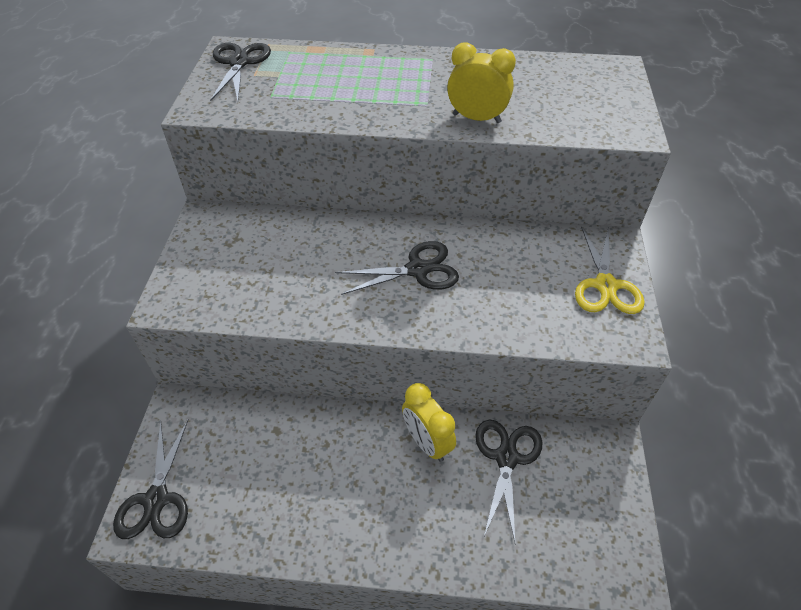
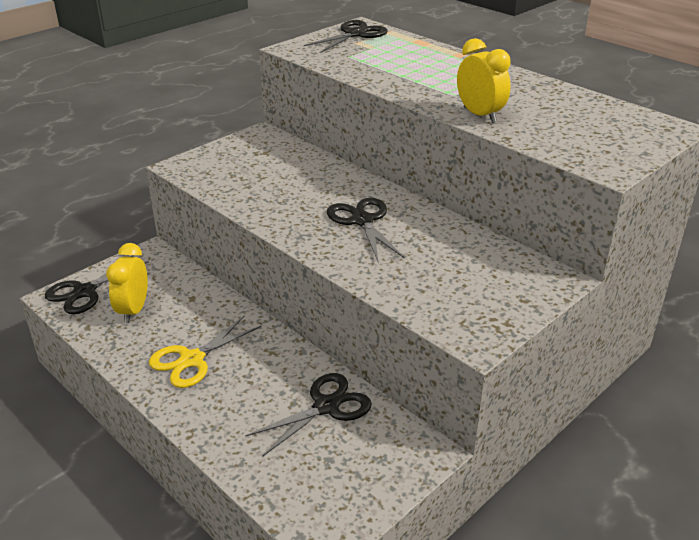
camera: 40 degrees right, 15 degrees down
(417, 270) = (362, 221): black scissors -> black scissors turned 135 degrees counterclockwise
(427, 442) = (280, 362): yellow clock -> yellow clock (133, 310)
(605, 285) = (504, 299): yellow scissors -> yellow scissors (192, 359)

